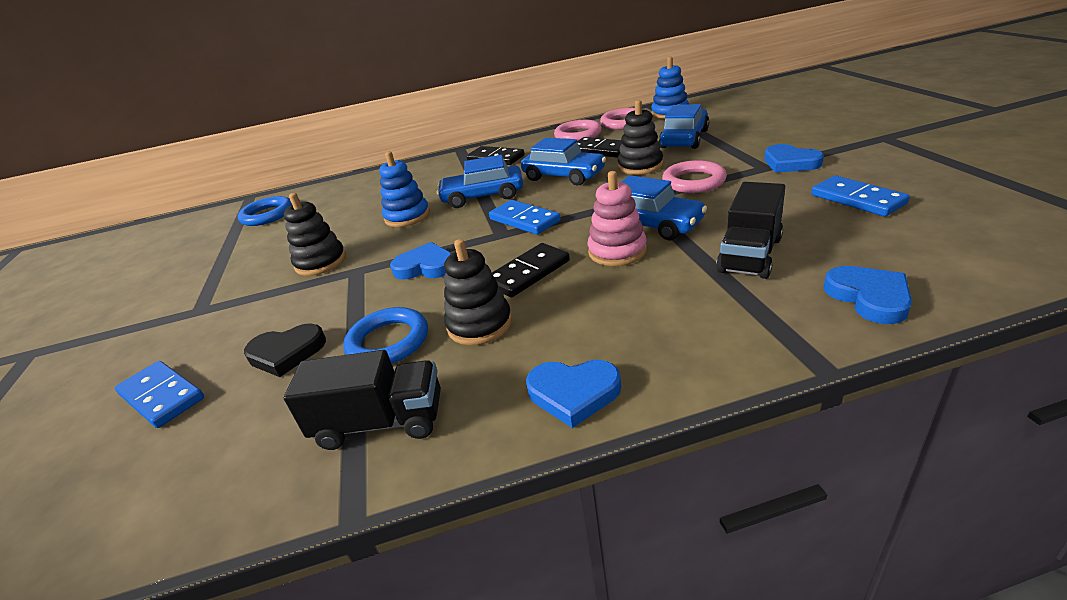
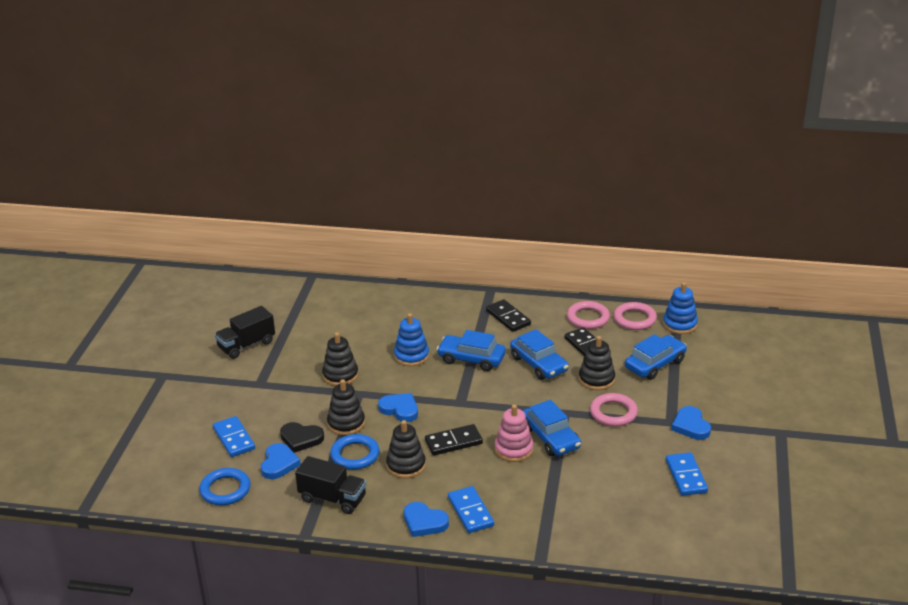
camera: 20 degrees right, 0 degrees up
(267, 215) = (319, 306): blue ring -> blue ring (225, 490)
(354, 308) = (346, 423): none -> black stacking toy
(524, 220) = (481, 397): blue domino -> blue domino (470, 511)
(750, 255) = (579, 486): black truck -> black truck (246, 345)
(869, 297) = (604, 537): blue heart -> blue heart (279, 464)

